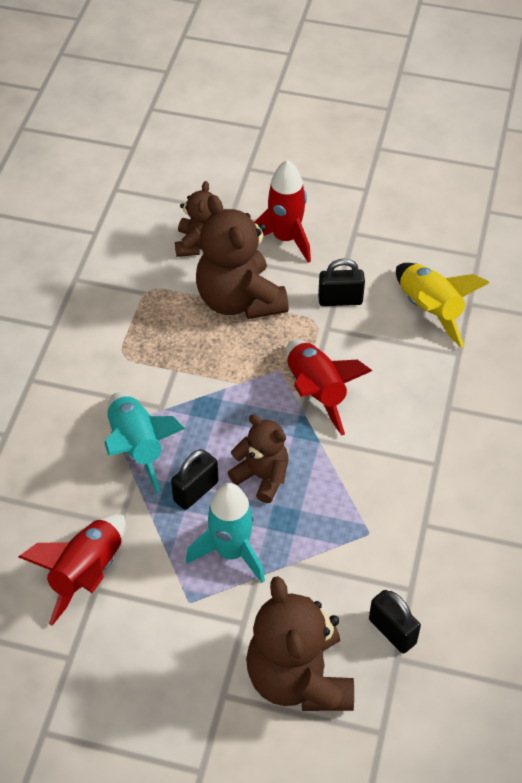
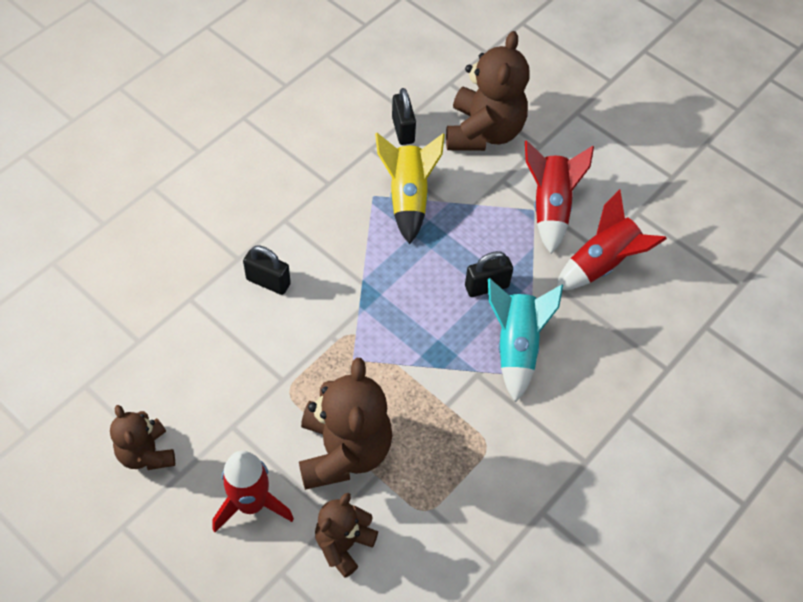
camera: 155 degrees left, 5 degrees up
(231, 552) = (484, 229): turquoise rocket -> none
(262, 476) = (427, 273): brown teddy bear -> brown teddy bear (146, 453)
(316, 392) = (335, 323): red rocket -> red rocket (550, 207)
(340, 300) = (250, 403): black padlock -> black padlock (268, 282)
(430, 310) = (178, 351): yellow rocket -> yellow rocket (408, 198)

